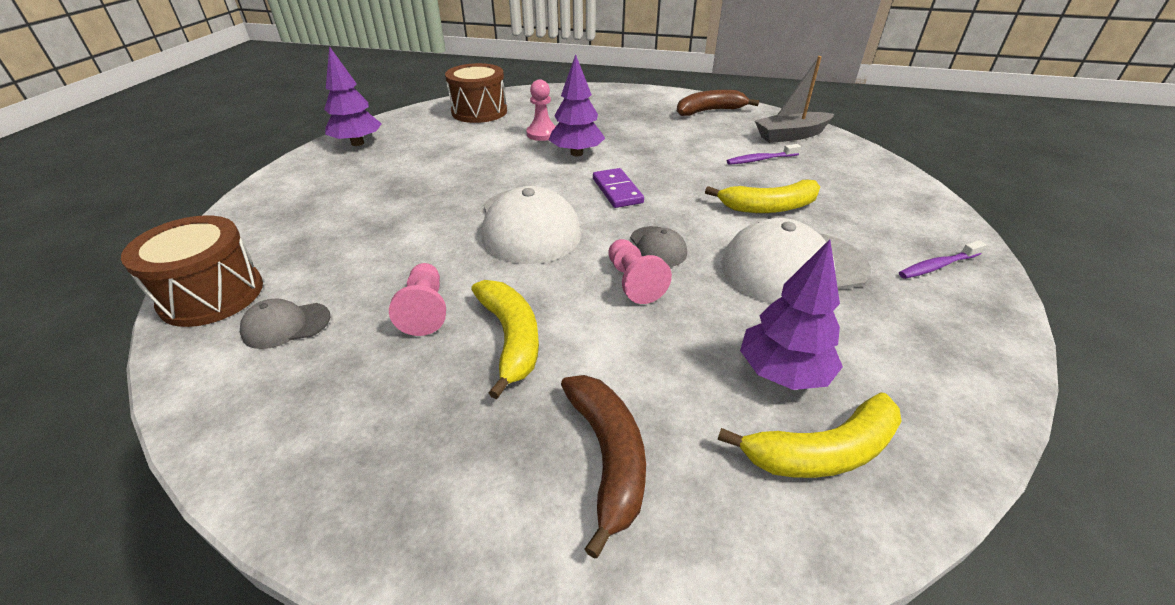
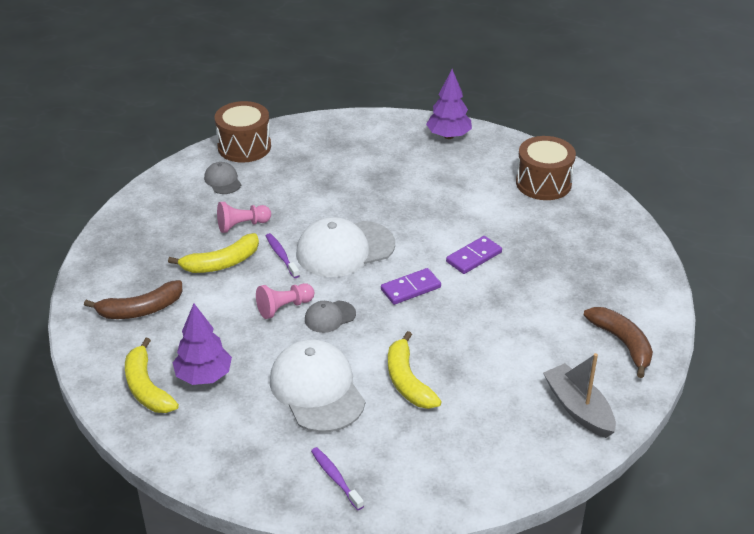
camera: 80 degrees right, 0 degrees up
(542, 134) = (508, 230): pink pawn -> none
(576, 153) = (474, 257): purple tree -> purple domino
(760, 160) = (504, 380): purple toothbrush -> purple toothbrush (281, 255)

